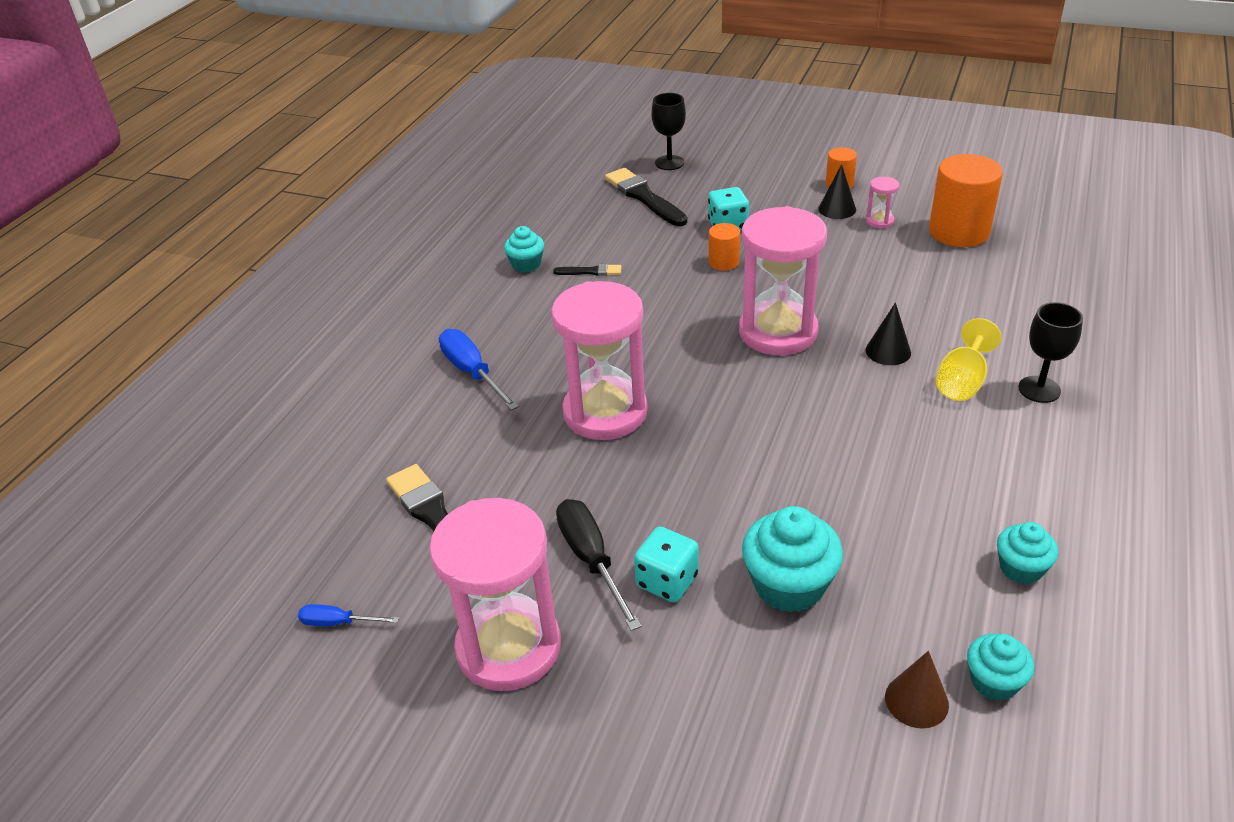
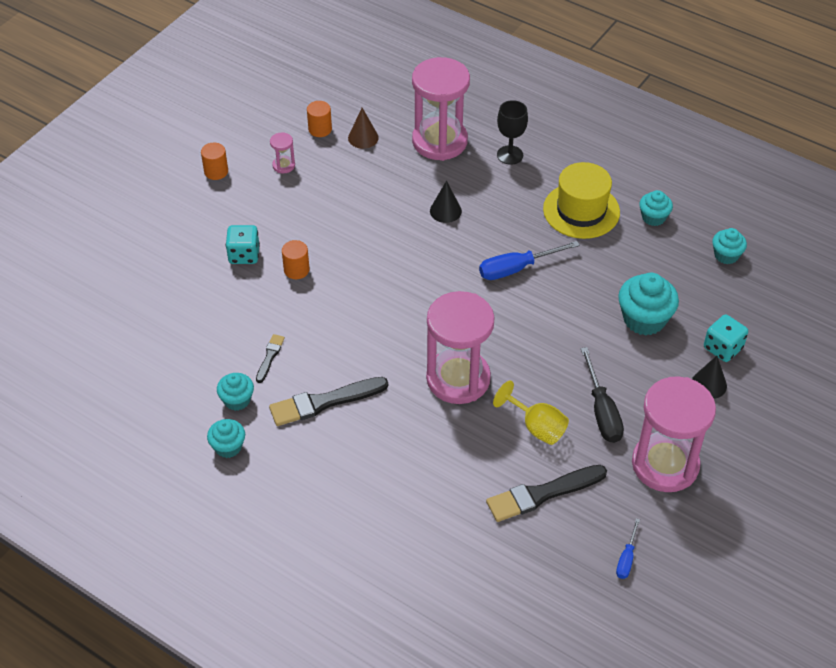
camera: 80 degrees left, 10 degrees up
(465, 272) = (228, 447): none -> turquoise cupcake
(472, 372) = (380, 456): blue screwdriver -> blue screwdriver (517, 268)
(591, 560) = (602, 411): black screwdriver -> black screwdriver turned 90 degrees counterclockwise
(644, 197) = (167, 299): black brush -> black brush (324, 402)
(667, 581) = (628, 376): turquoise dice -> turquoise dice (722, 348)
(669, 163) = (115, 269): black goblet -> none
(778, 332) = (401, 261): pink hourglass -> pink hourglass (439, 141)
(837, 209) = (253, 184): black cone -> black cone (709, 384)
(916, 701) = (733, 289): brown cone -> brown cone (363, 138)
(959, 232) = (320, 129): orange cylinder -> orange cylinder, size x0.51
(962, 382) = (490, 186): yellow goblet -> yellow goblet (536, 427)
(977, 480) = (581, 210): none -> yellow hat

